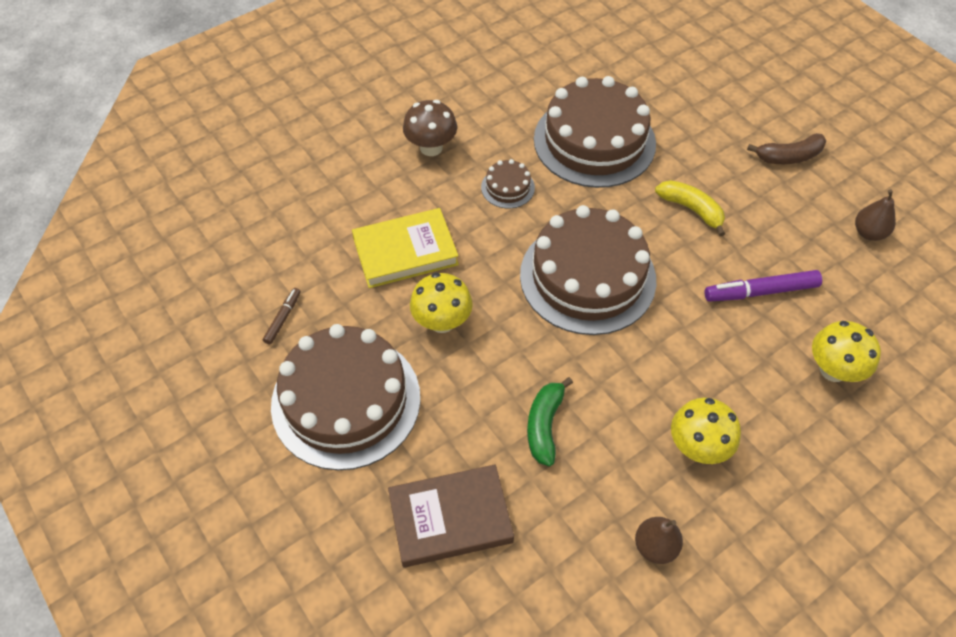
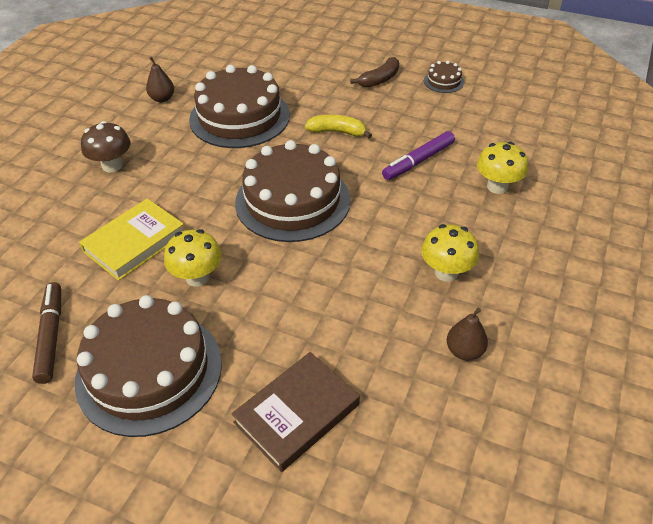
camera: 30 degrees left, 10 degrees down
(283, 318) = (51, 336): brown marker -> brown marker, size x1.80
(508, 187) = (192, 168): brown cake -> brown cake (443, 81)
(544, 425) = (327, 311): green banana -> none
(868, 233) = (460, 102): brown pear -> brown pear (162, 99)

